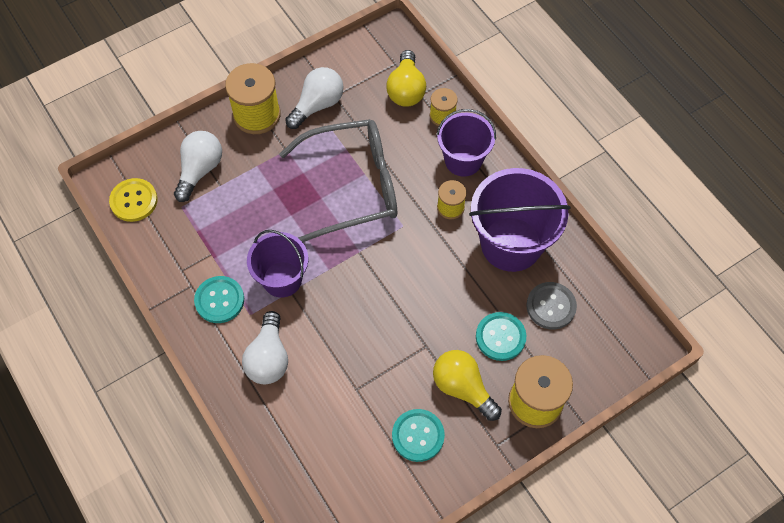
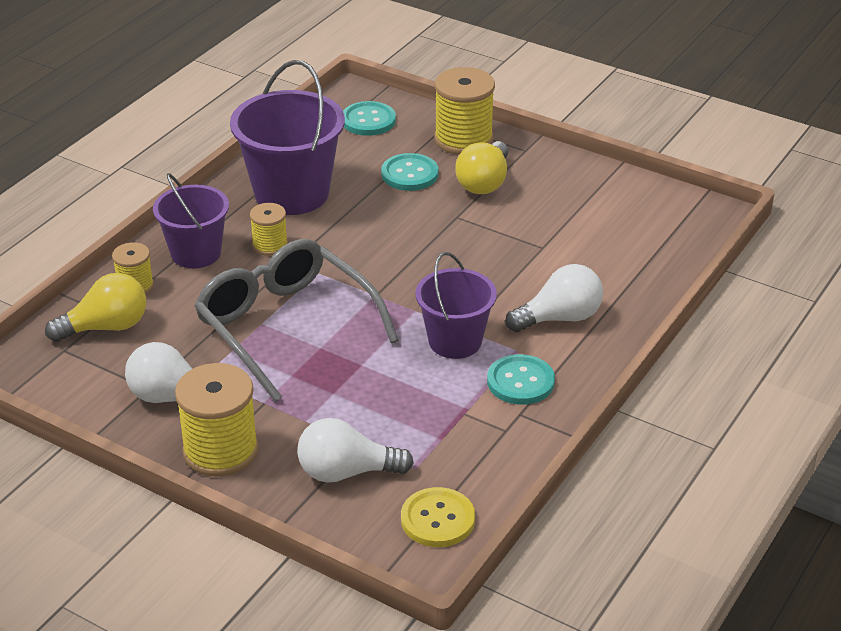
camera: 115 degrees left, 25 degrees down
(418, 436) = (557, 196): turquoise button -> turquoise button (368, 120)
(551, 306) = (351, 153): grey button -> none

